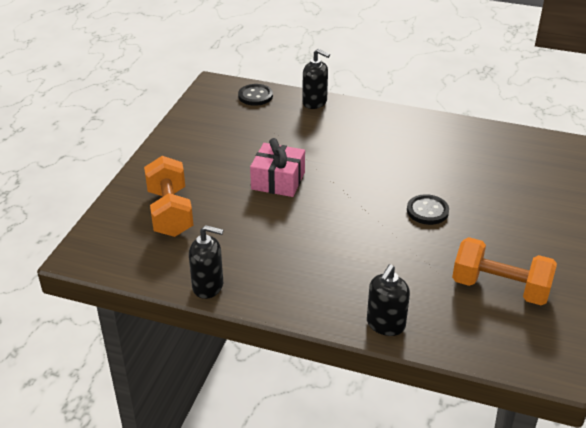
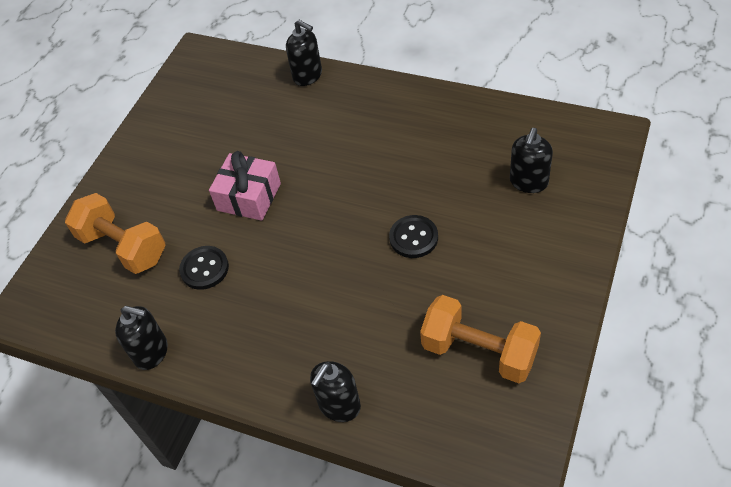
camera: 10 degrees right, 15 degrees up
(170, 212) = (123, 247): orange dumbbell -> orange dumbbell turned 45 degrees counterclockwise
(255, 96) = (240, 69): black button -> black button (204, 269)
(516, 176) = (528, 182): none -> black soap dispenser

